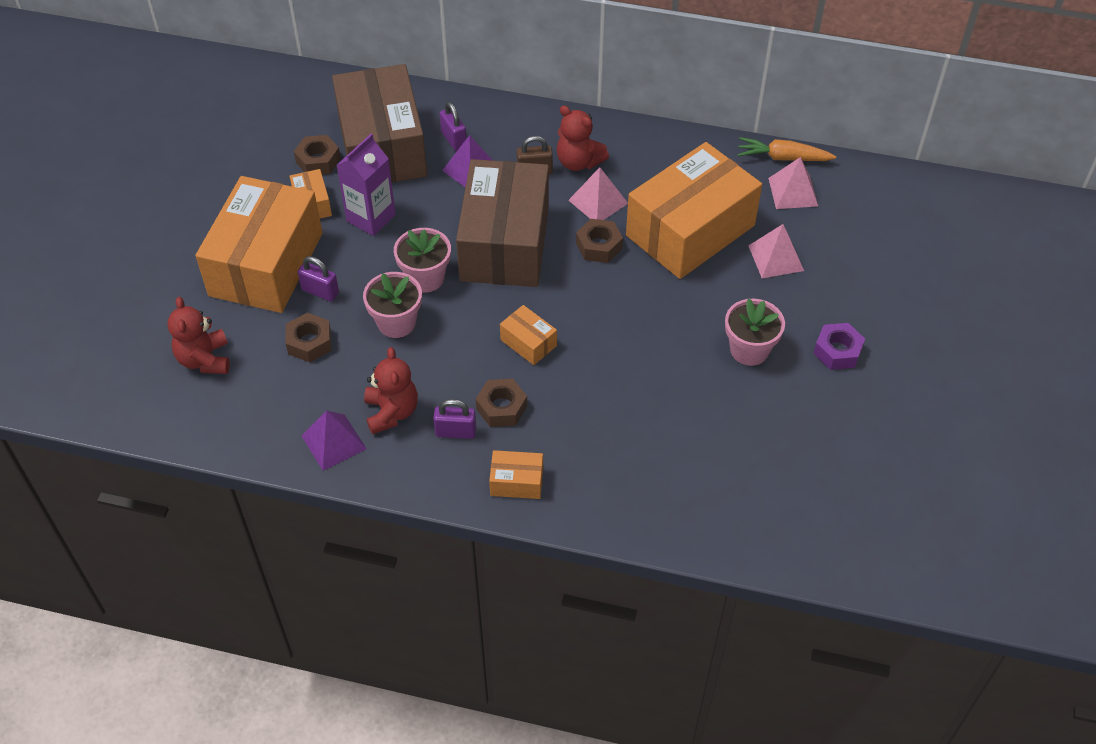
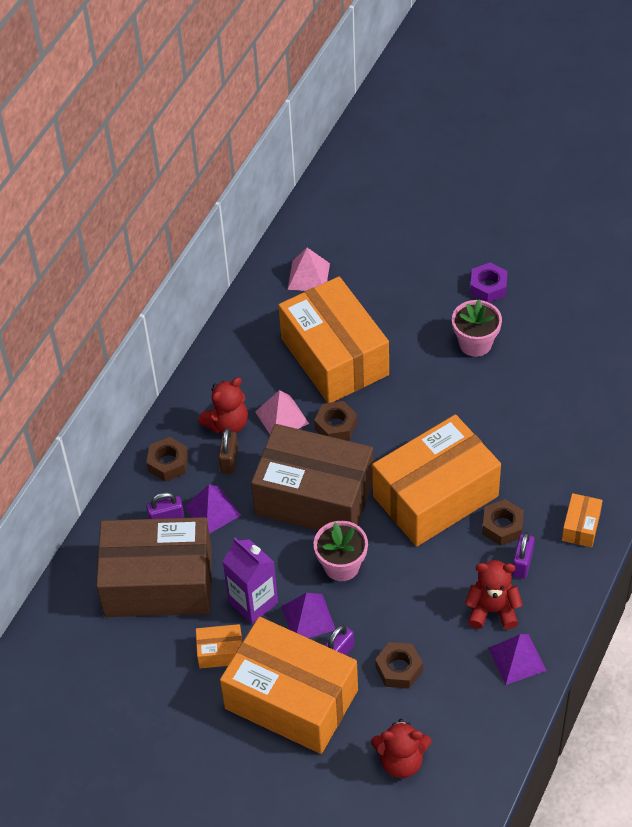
camera: 75 degrees left, 0 degrees up
(318, 160) = (161, 642): brown nut -> brown nut (168, 463)
(359, 262) = (308, 618): none -> purple pyramid
(396, 322) = (390, 595): pink flower pot -> none
(528, 343) = (435, 496): orange box -> orange box, size x2.44
(776, 258) = (381, 304): pink pyramid -> none
(783, 158) = (266, 274): orange carrot -> none

